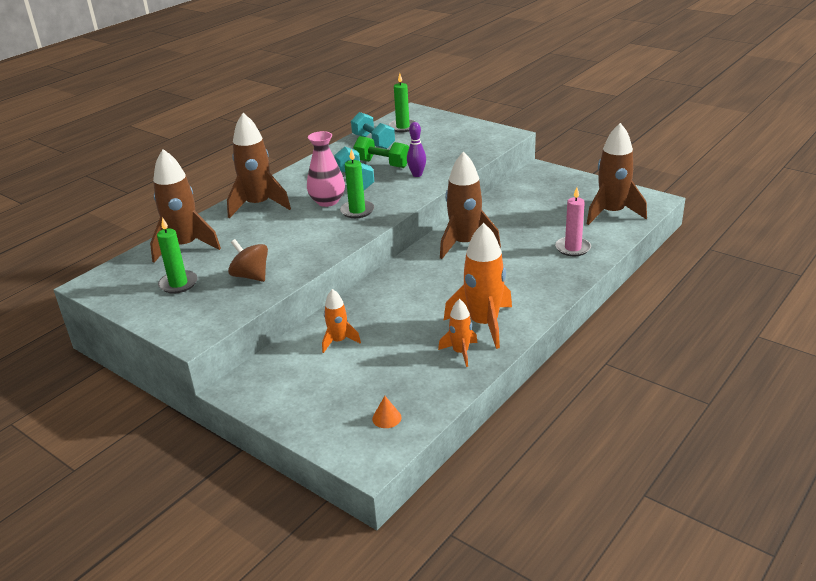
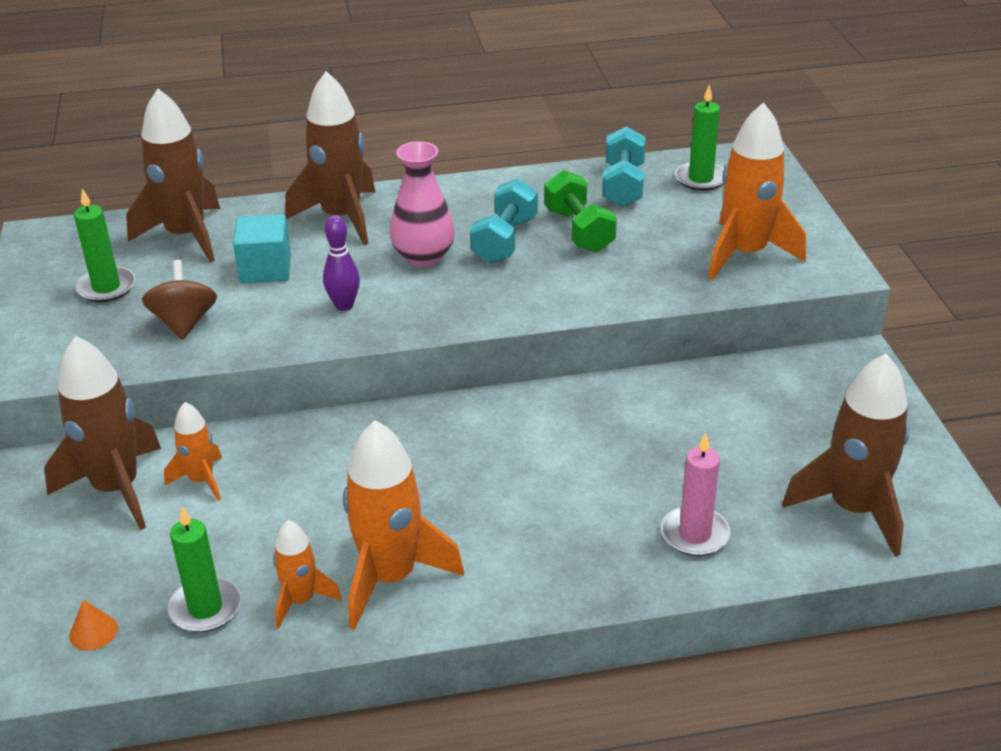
camera: 40 degrees right, 5 degrees up
(255, 239) = (265, 269): none -> turquoise cube
(357, 211) = (435, 293): green candle -> green candle (205, 608)
(417, 175) = (597, 274): purple bowling pin -> purple bowling pin (344, 306)
(464, 143) = (745, 253): none -> orange rocket
(465, 244) = (555, 428): brown rocket -> brown rocket (116, 489)

